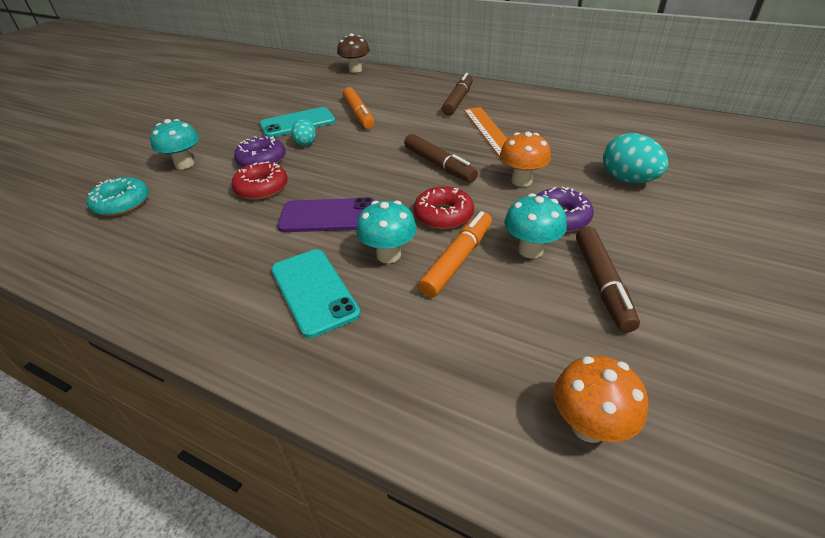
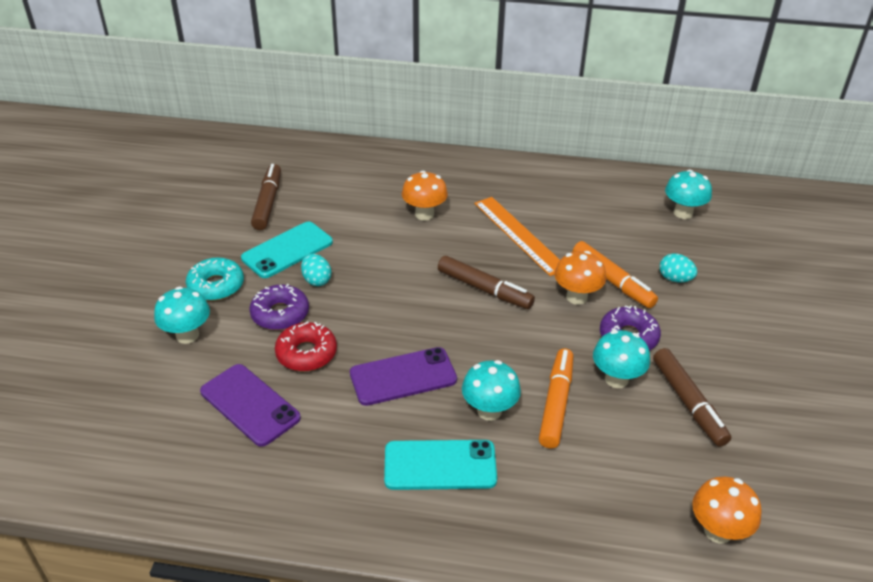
camera: 20 degrees left, 0 degrees up
(122, 204) = (153, 404): turquoise donut -> turquoise donut (216, 286)
(191, 216) = (250, 405): none -> purple phone
(314, 291) = (440, 465): turquoise phone -> turquoise phone turned 45 degrees counterclockwise
(355, 70) = (307, 149): brown mushroom -> none
(359, 114) = (355, 226): orange marker -> orange marker (612, 281)
(418, 113) = (424, 214): none -> orange mushroom
(443, 215) = (519, 354): red donut -> none
(458, 101) = (461, 189): brown marker -> brown marker (268, 202)
(628, 179) = (675, 279): turquoise egg -> turquoise egg, size x0.61
(655, 134) = (683, 213): none -> turquoise mushroom

